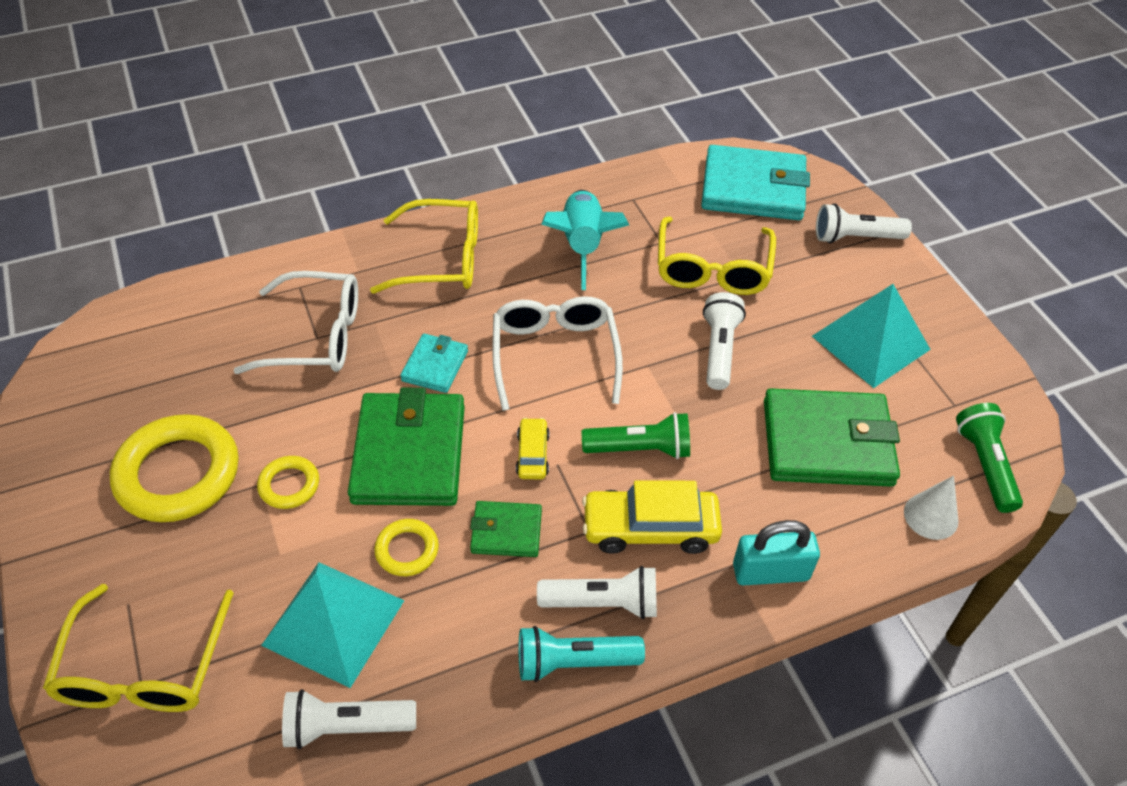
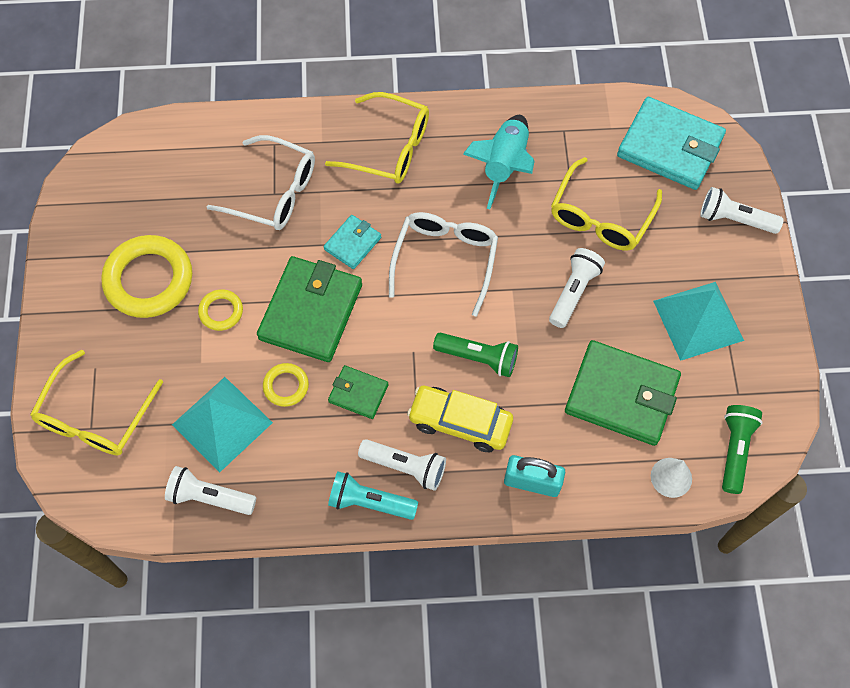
camera: 20 degrees right, 15 degrees up
(532, 454) = (398, 339): yellow car -> none

